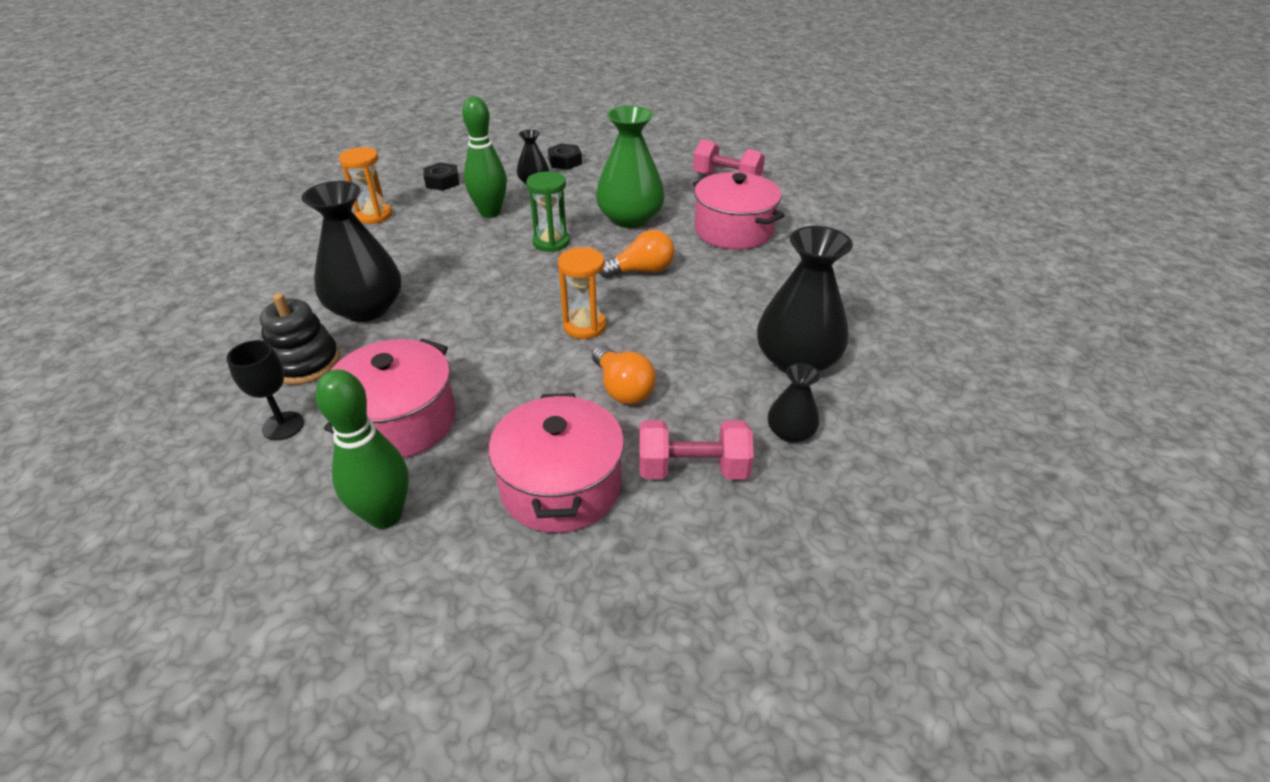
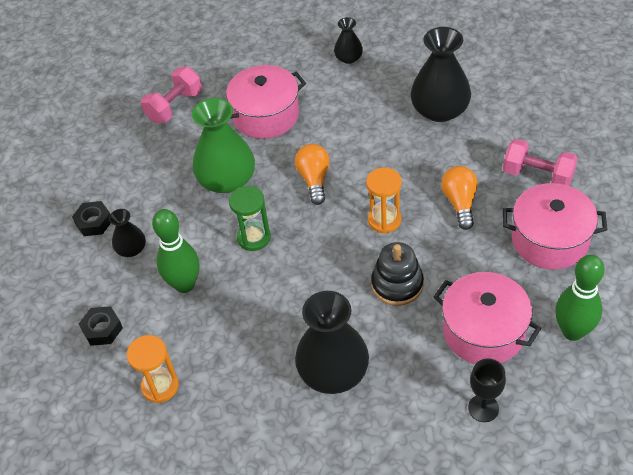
camera: 75 degrees left, 10 degrees up
(305, 363) = (407, 407): black stacking toy -> black stacking toy (397, 284)
(622, 389) = (460, 203): orange light bulb -> orange light bulb turned 75 degrees counterclockwise
(692, 469) = (537, 175): pink dumbbell -> pink dumbbell turned 75 degrees counterclockwise
(790, 432) = (508, 126): black vase -> black vase (348, 58)

